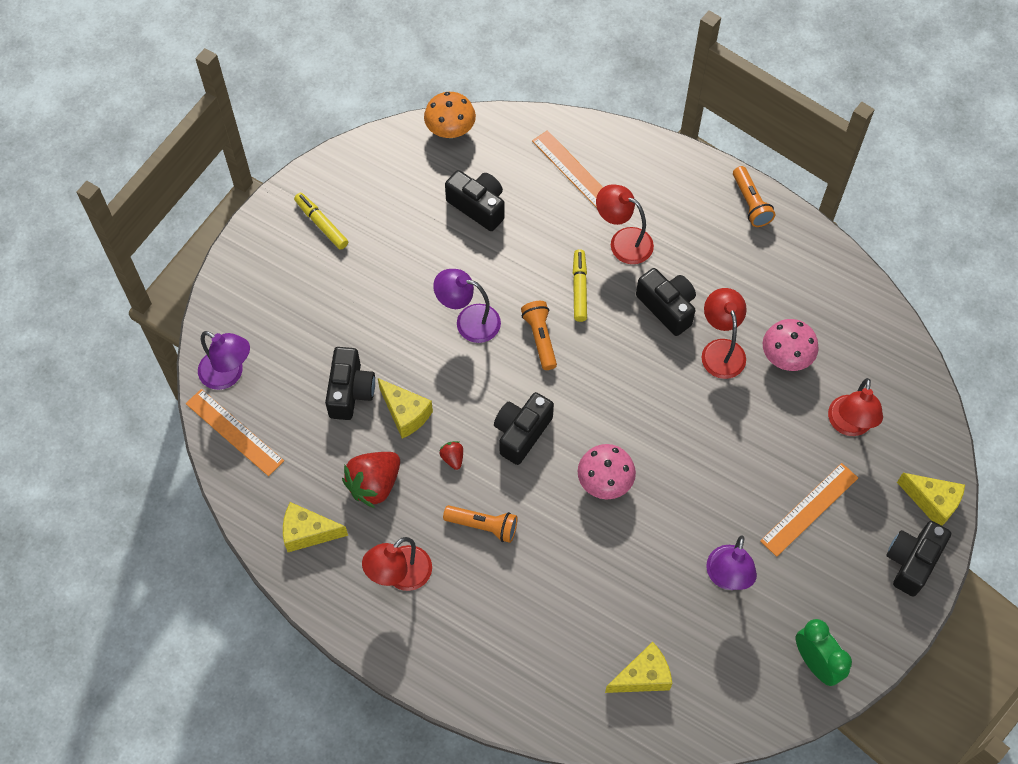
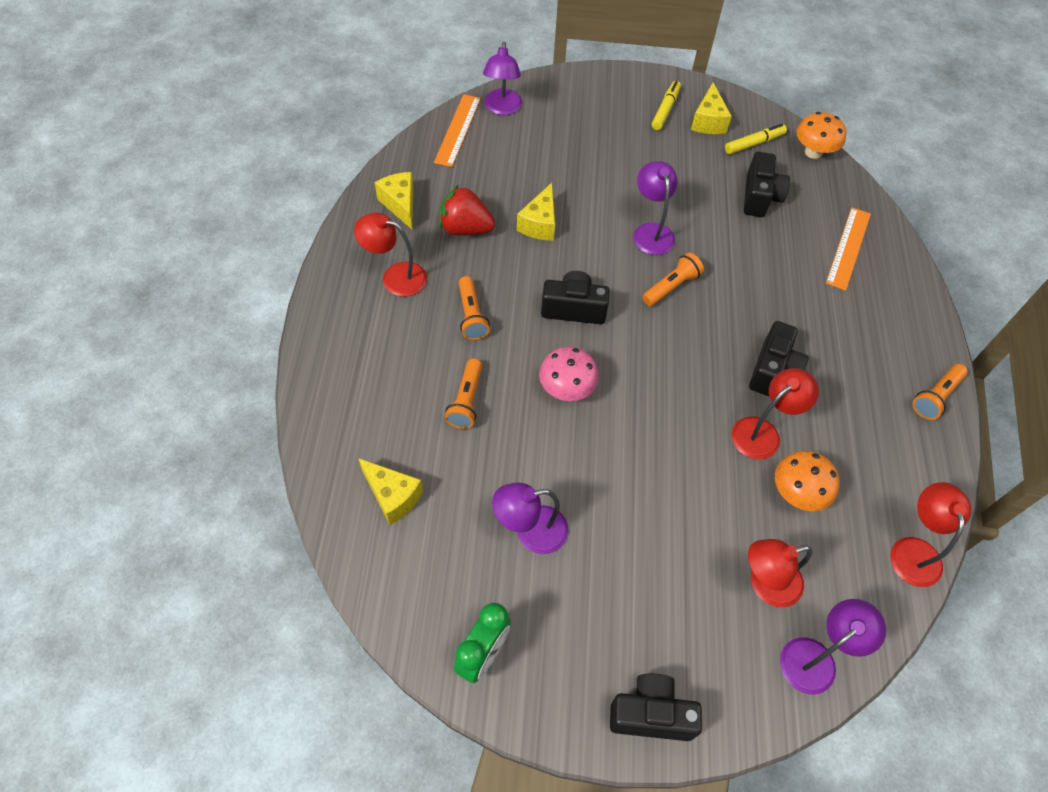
camera: 60 degrees right, 5 degrees down
(350, 391) = (536, 182): black camera -> none
(452, 458) = (520, 270): red strawberry -> none
(575, 572) = (466, 401): none -> orange flashlight
(579, 288) = (739, 296): yellow marker -> yellow marker (754, 143)
(623, 241) = (811, 310): red lamp -> red lamp (914, 550)
(786, 357) = (797, 493): pink mushroom -> orange mushroom
(809, 509) = (647, 581): orange ruler -> none
(918, 423) = (816, 658): none -> purple lamp
(932, 502) = (734, 710): yellow cheese -> yellow cheese (708, 121)

